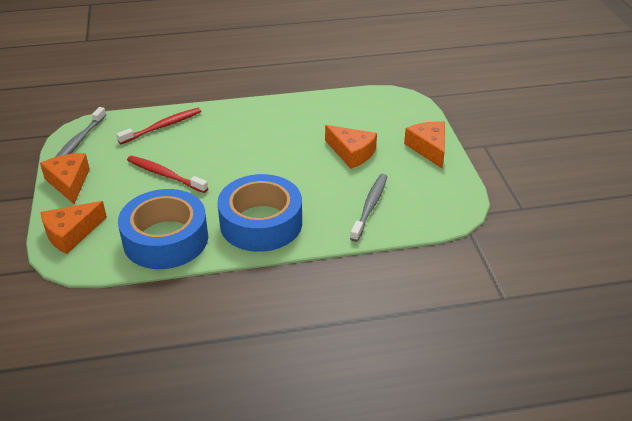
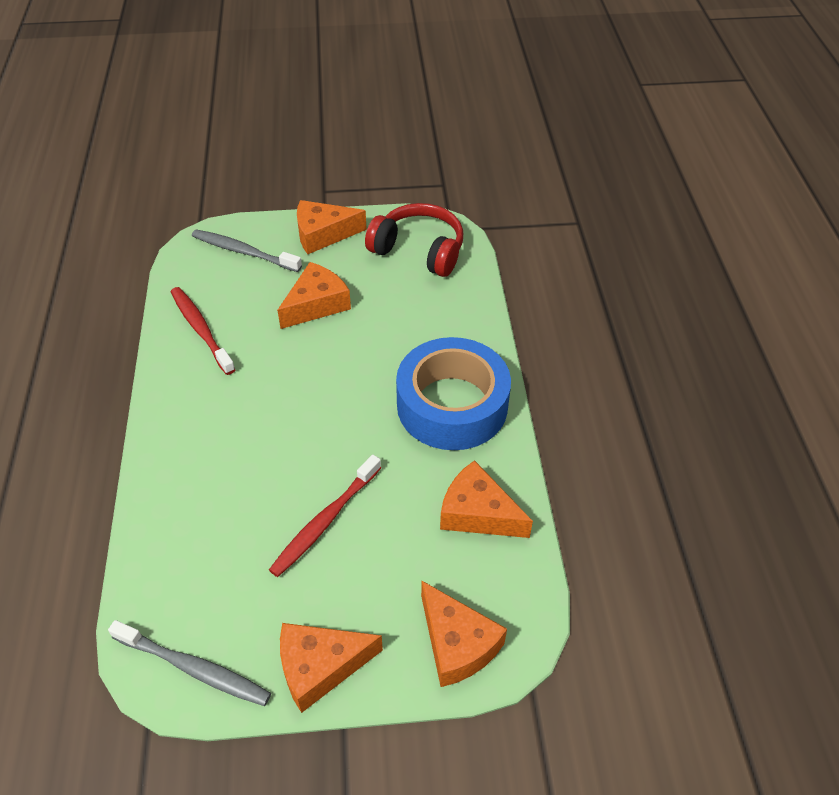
camera: 85 degrees left, 10 degrees up
(162, 126) = (184, 532): red toothbrush -> red toothbrush (201, 329)
(165, 239) = (478, 513): blue tape -> orange cheese
(370, 206) = (430, 299): grey toothbrush -> grey toothbrush (244, 252)
(425, 197) = (419, 250): none -> red headphones

